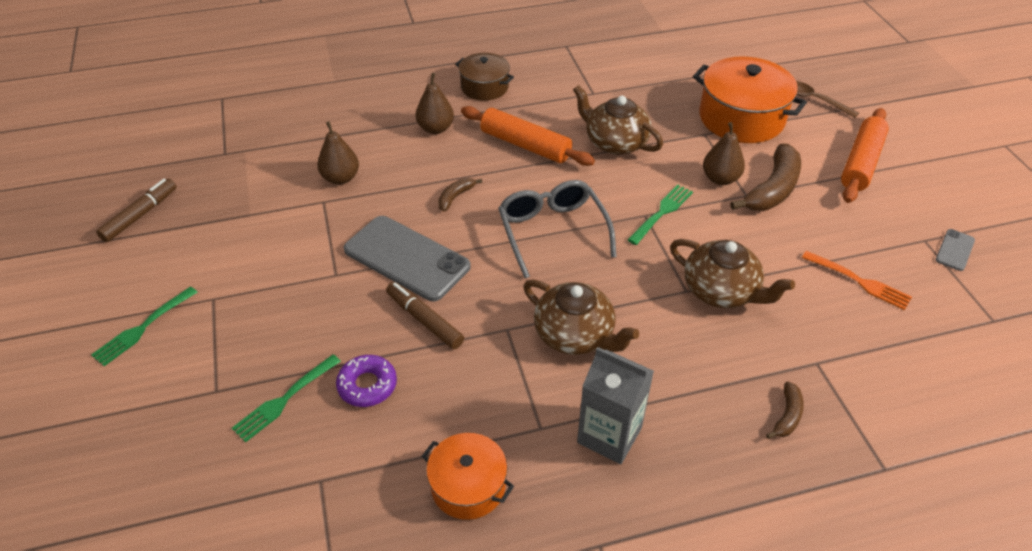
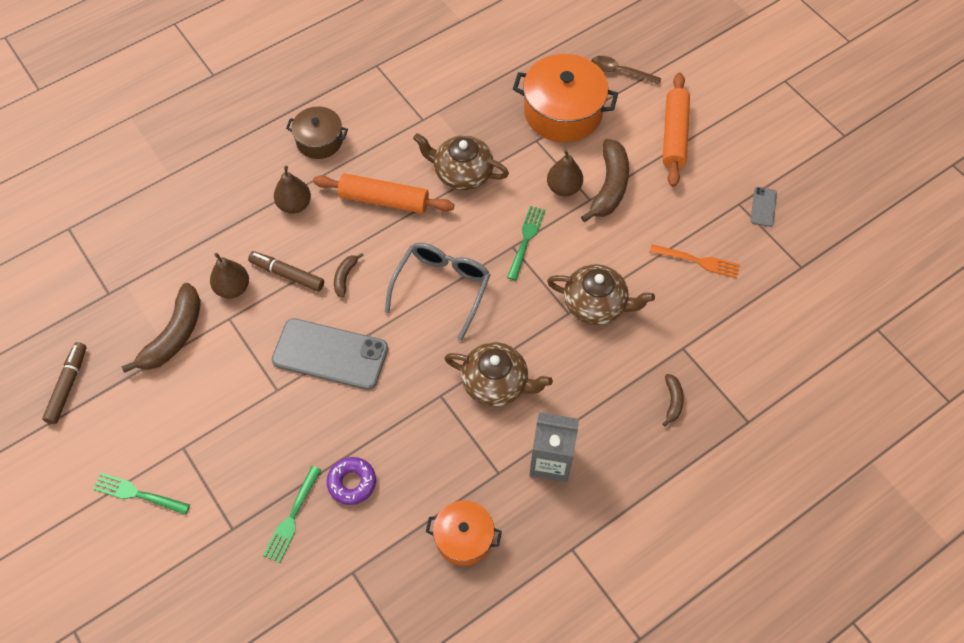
camera: 20 degrees left, 15 degrees up
(143, 327) = (138, 494): green fork -> green fork turned 90 degrees clockwise
(263, 201) = (174, 335): none -> brown banana
(424, 320) = (371, 409): brown marker -> brown marker (287, 274)
(552, 231) = (442, 288): grey glasses -> grey glasses turned 60 degrees clockwise

